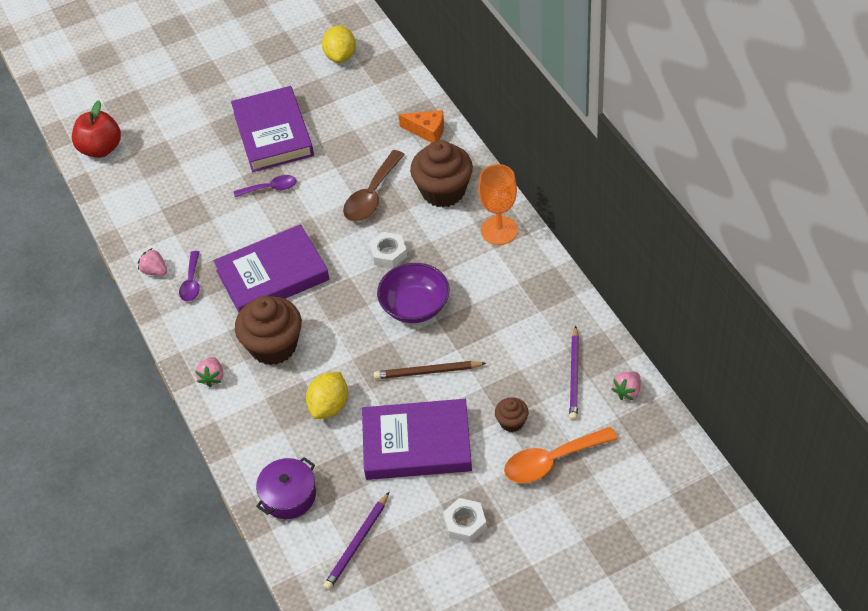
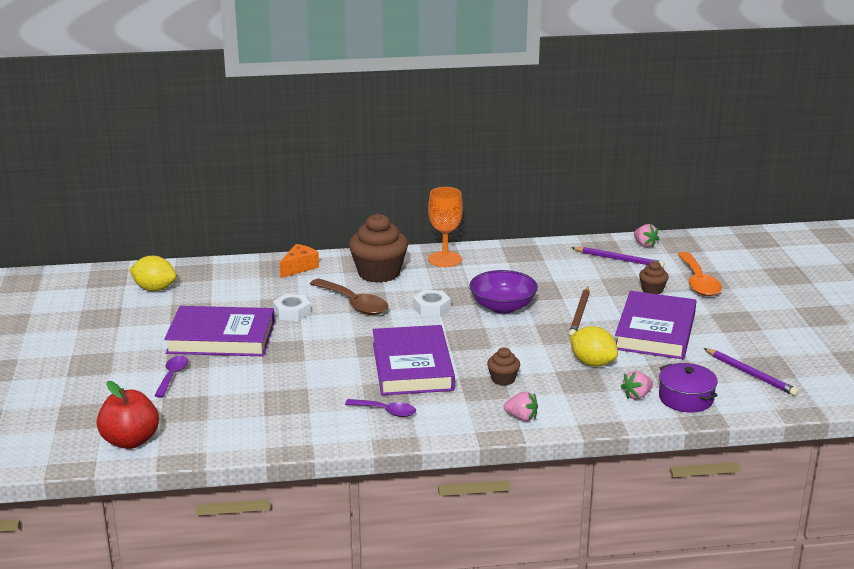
camera: 75 degrees left, 25 degrees down
(155, 271) = (352, 431): pink strawberry -> pink strawberry (637, 395)
(270, 188) = (296, 350): purple spoon -> purple spoon (172, 376)
(273, 346) = (503, 379): brown cupcake -> brown cupcake, size x0.48
(465, 523) = (746, 325): white nut -> white nut (292, 312)

